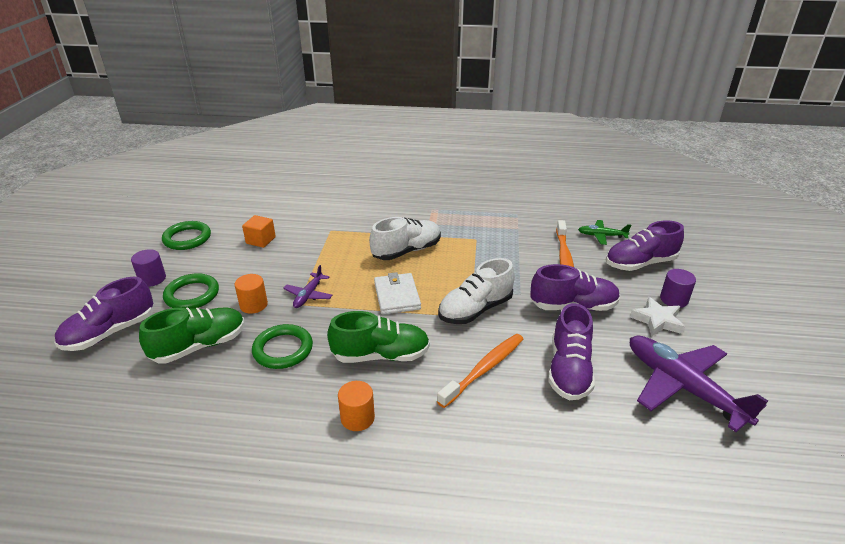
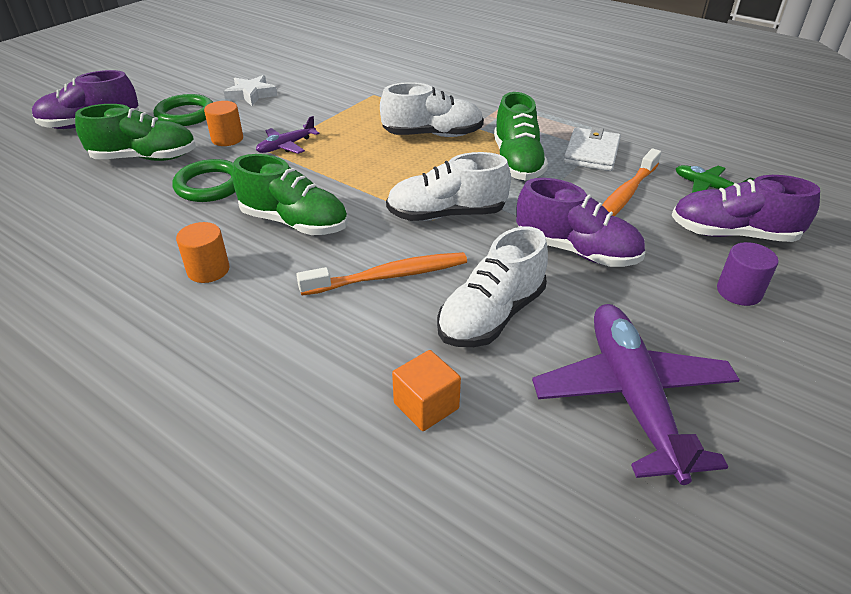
camera: 30 degrees right, 5 degrees up
(152, 279) = (168, 92): purple cylinder -> none
(187, 238) = (233, 67): green ring -> none
(261, 240) = (295, 86): orange cube -> orange cube (426, 406)
(397, 296) = (373, 174): white wallet -> white wallet (591, 153)
(481, 254) = (517, 162): none -> green shoe
(569, 370) = (491, 316): purple shoe -> white shoe
(657, 320) = (683, 307): white star -> white star (251, 95)

